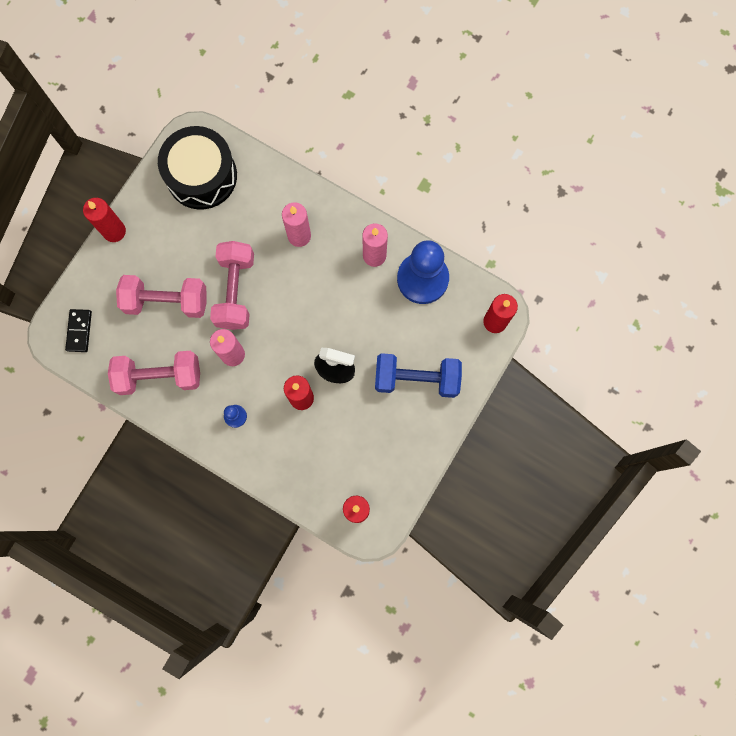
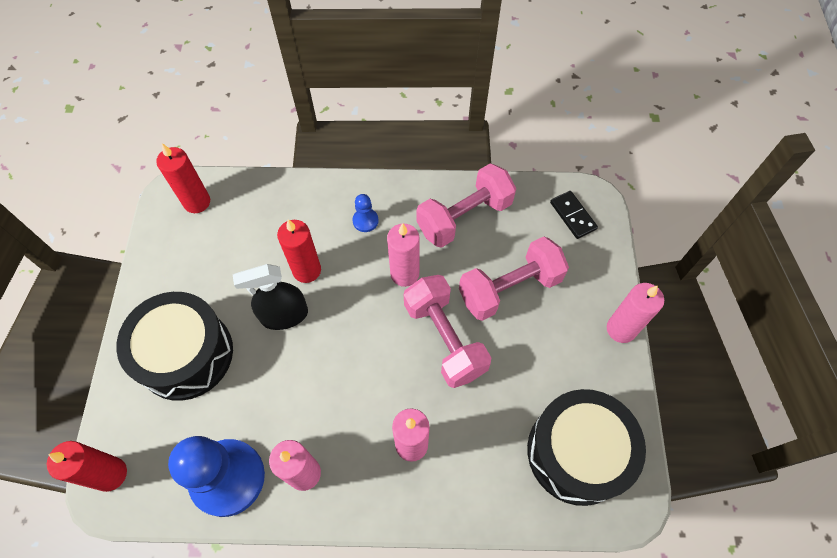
camera: 150 degrees right, 15 degrees down
(114, 231) = (621, 329): red candle -> pink candle
(416, 379) = (186, 354): blue dumbbell -> black drum

